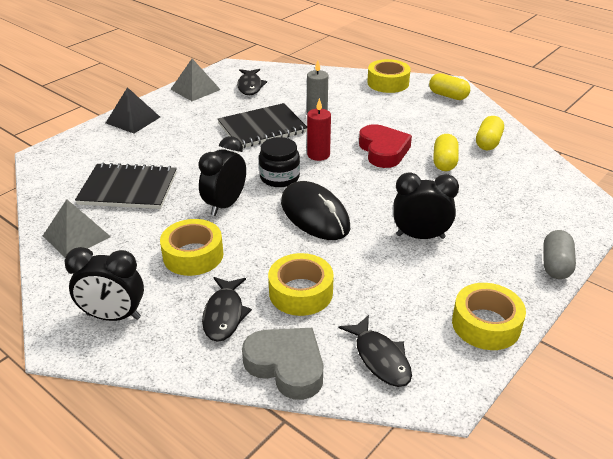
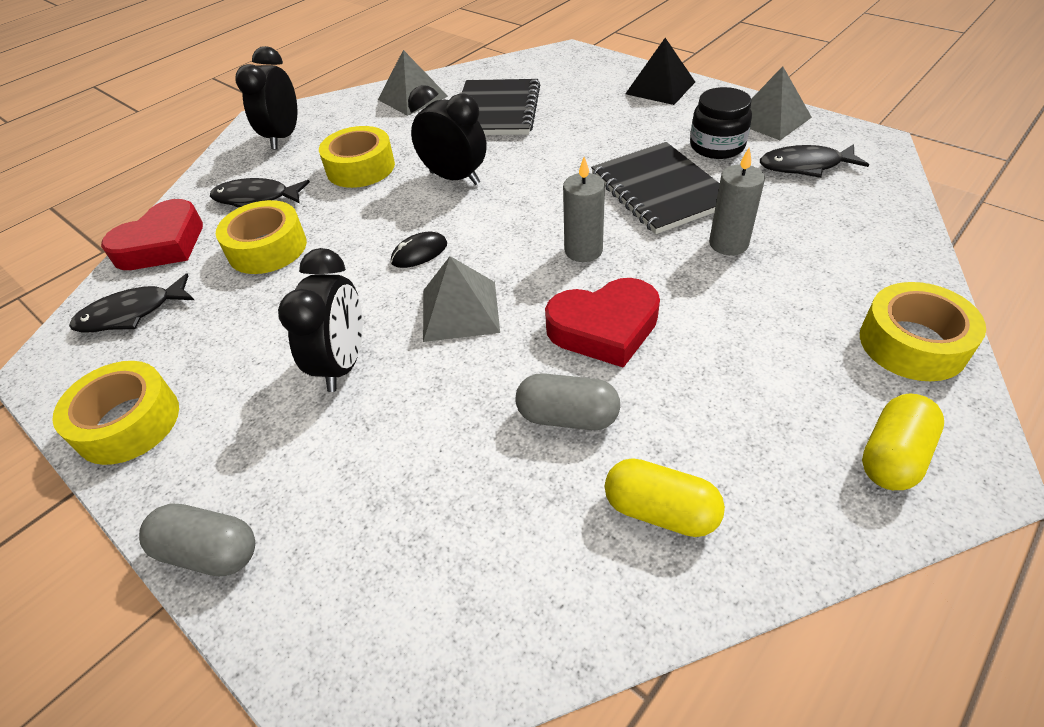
camera: 95 degrees right, 10 degrees up
(279, 177) = (517, 216): black jar -> black jar (717, 146)
(286, 366) = (162, 244): grey heart -> red heart
(314, 215) = (419, 253): black mouse -> black mouse, size x0.45
(318, 155) = (583, 250): red candle -> grey candle
(371, 196) = (460, 310): none -> grey pyramid
(444, 162) = (567, 417): yellow capsule -> grey capsule

